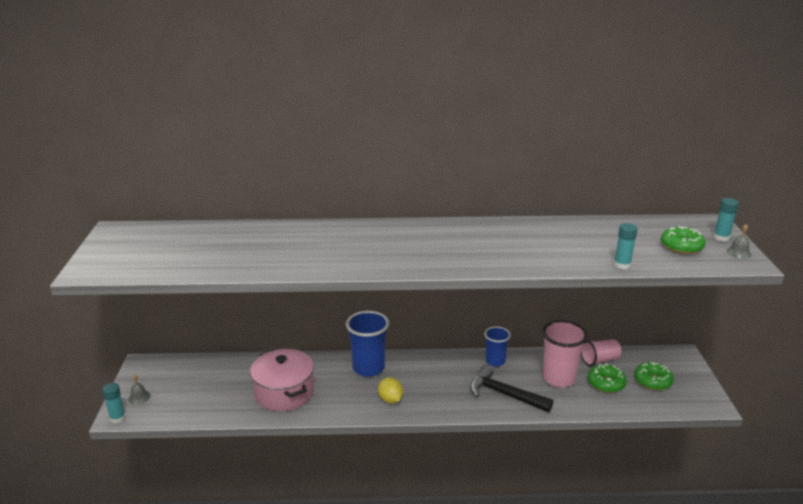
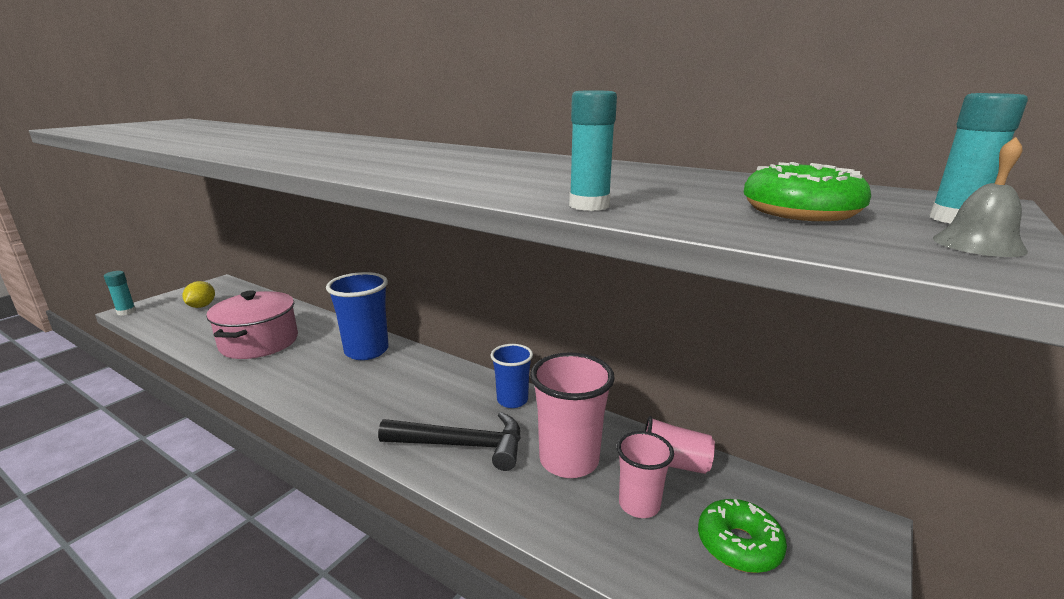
camera: 35 degrees right, 5 degrees down
(139, 397) = (168, 303): grey bell -> none
(390, 400) = (329, 390): yellow lemon -> yellow lemon (202, 306)
(504, 394) = (462, 445): black hammer -> black hammer turned 120 degrees clockwise
(606, 383) = (639, 504): green donut -> pink cup

